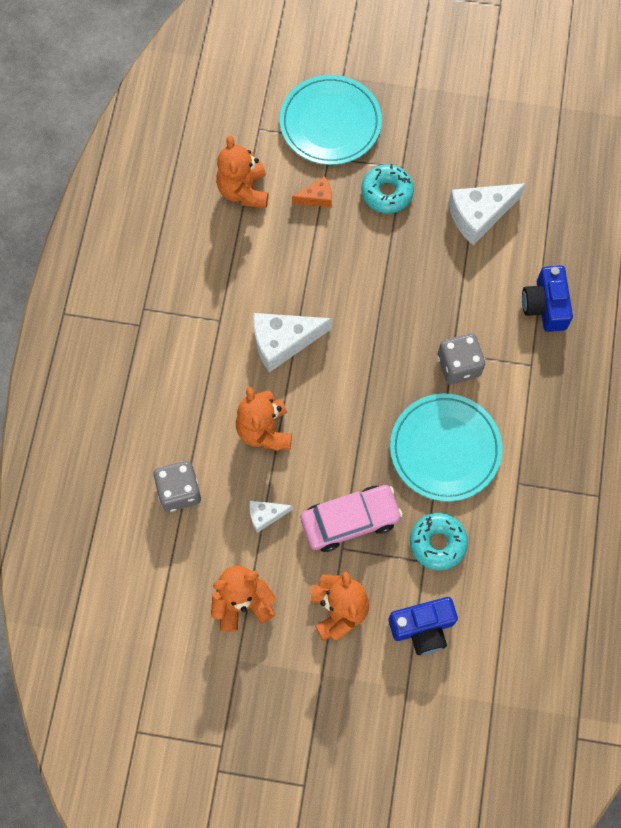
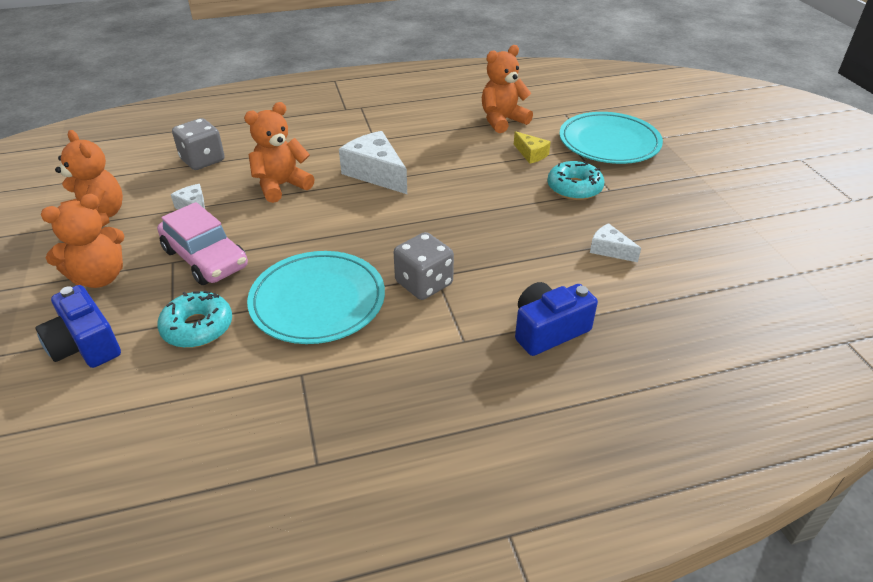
camera: 65 degrees right, 30 degrees down
(317, 197) = (531, 154): orange cheese -> yellow cheese
(479, 215) = (609, 250): white cheese -> white cheese, size x0.54

